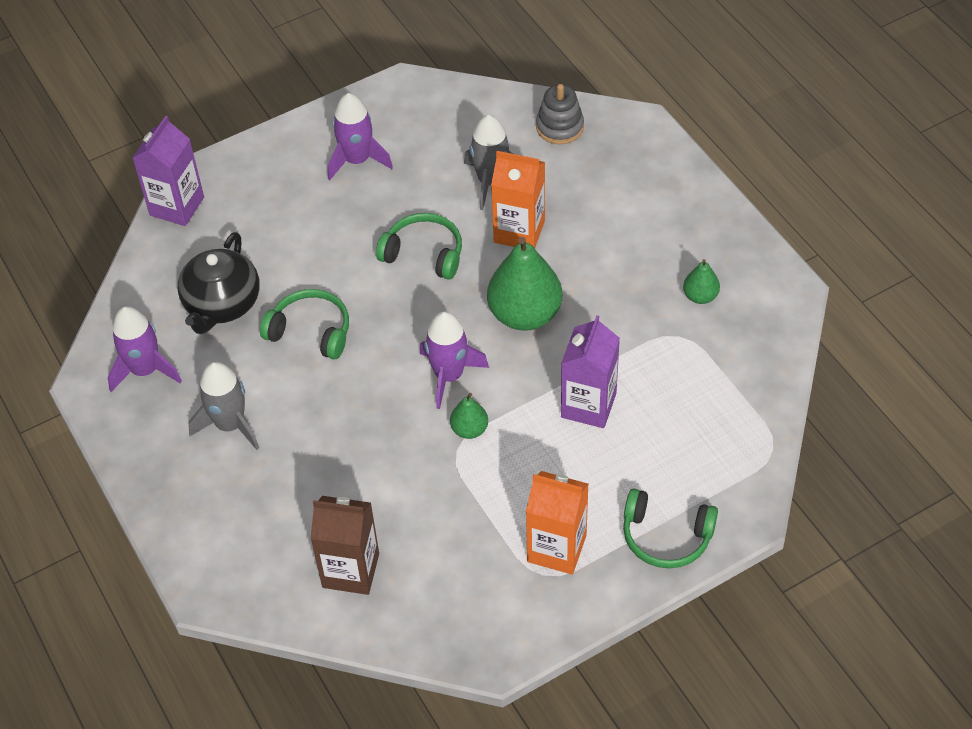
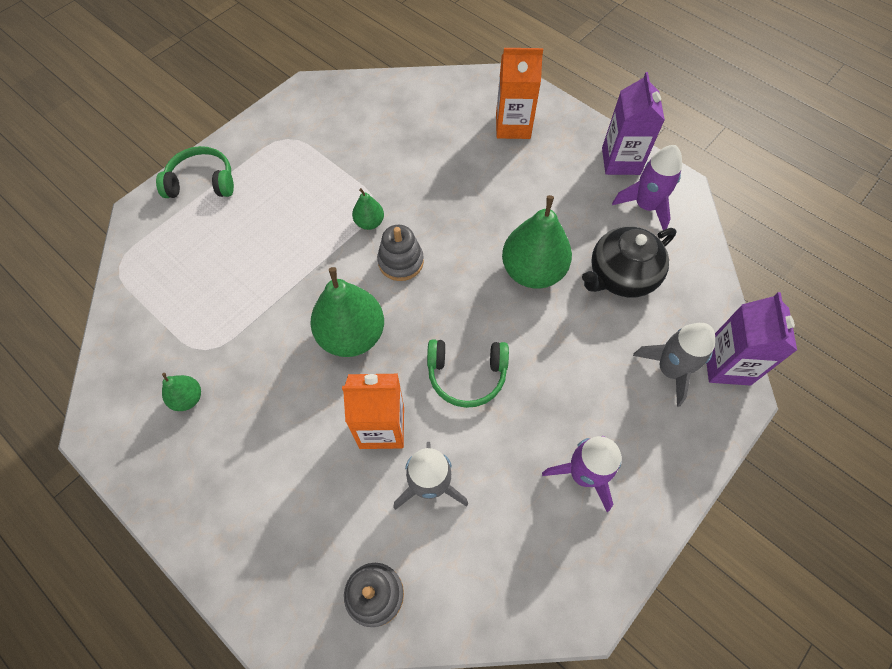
camera: 160 degrees right, 10 degrees up
(222, 304) = (621, 276): black teapot -> black teapot turned 120 degrees counterclockwise
(230, 424) = (554, 182): grey rocket -> grey rocket (669, 370)
(311, 331) = (532, 271): green headphones -> green pear
(350, 570) = (420, 112): brown carton -> none
(449, 376) = (401, 262): purple rocket -> grey stacking toy
(556, 548) = (281, 156): orange carton -> orange carton (513, 126)
(588, 405) = (277, 265): purple carton -> purple carton (620, 161)

